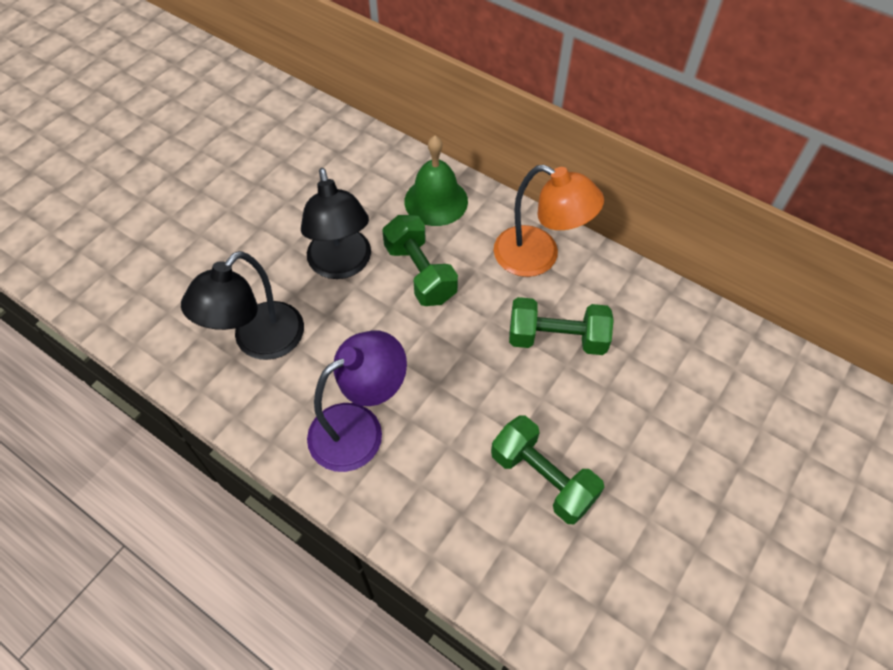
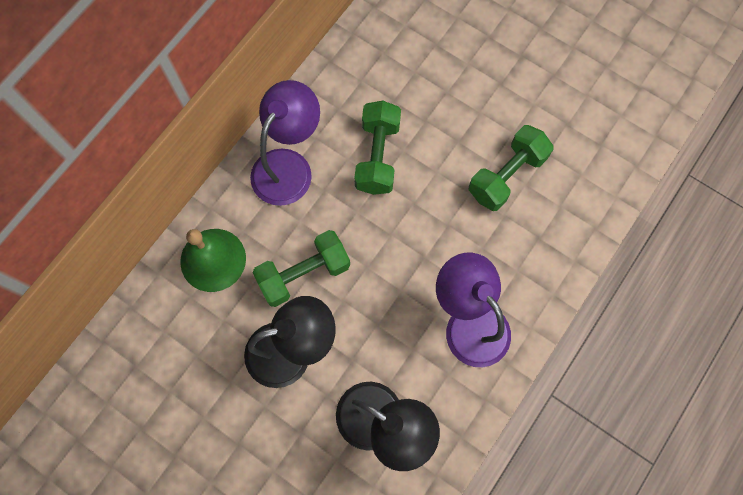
camera: 90 degrees left, 15 degrees up
(538, 257) = (288, 166): orange lamp -> purple lamp

